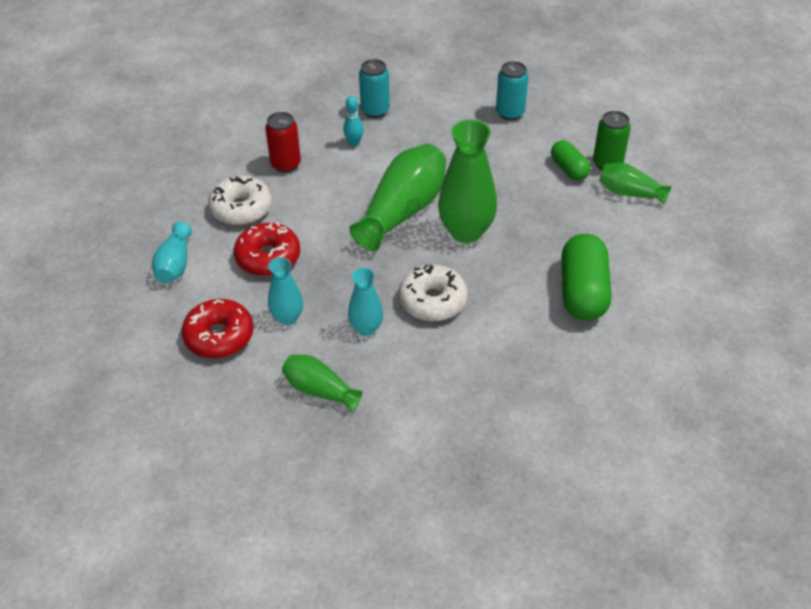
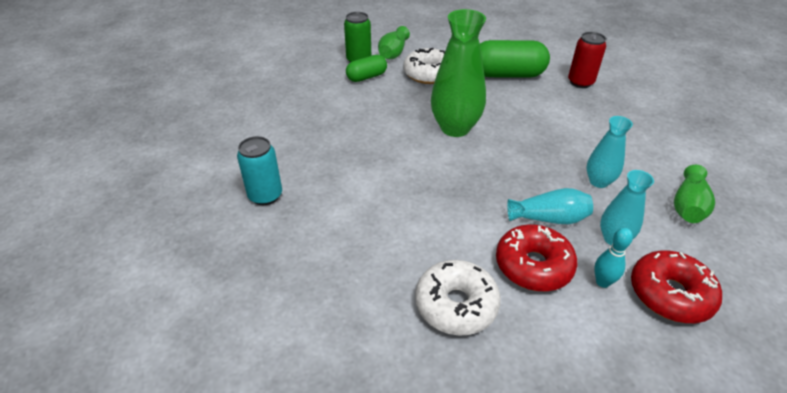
camera: 95 degrees left, 5 degrees down
(175, 264) = (579, 365): turquoise vase -> turquoise vase (549, 218)
(286, 164) = (365, 269): red can -> red can (580, 82)
(354, 143) = (325, 209): turquoise bowling pin -> turquoise bowling pin (602, 282)
(402, 211) = (435, 166): green vase -> none
(432, 301) = (547, 144): white donut -> white donut (428, 74)
(510, 113) = (284, 105): turquoise can -> none

